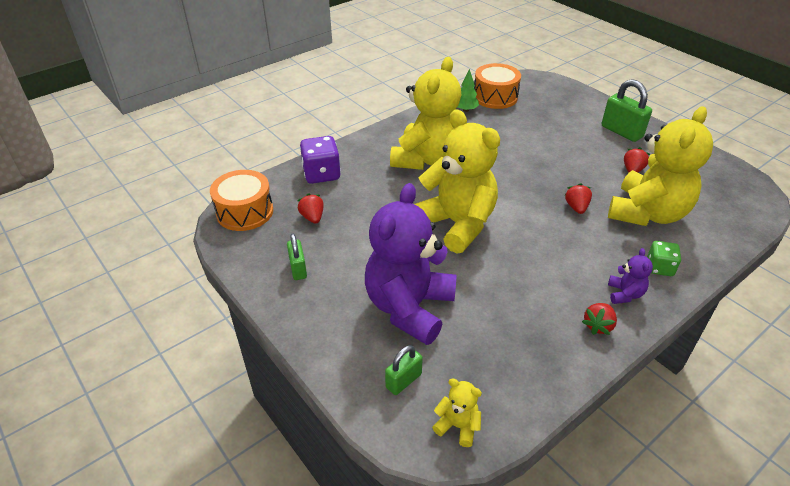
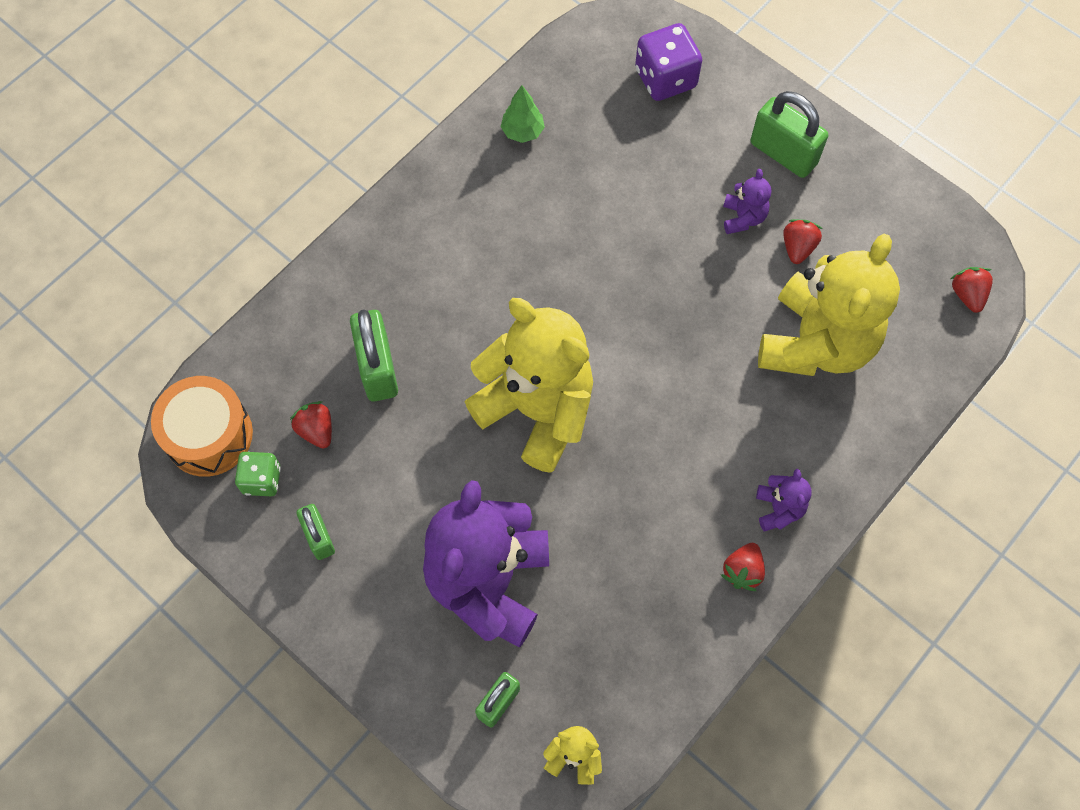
camera: 10 degrees left, 25 degrees up
(321, 174) = (309, 331): purple dice -> purple dice (665, 78)
(359, 194) = (377, 368): none -> green padlock
(426, 159) = (472, 269): yellow teddy bear -> none
(495, 97) = (570, 87): orange drum -> none
(576, 207) = (712, 346): red strawberry -> red strawberry (967, 295)
(597, 154) = (743, 217): none -> purple teddy bear
(659, 268) = (828, 452): green dice -> green dice (262, 480)

